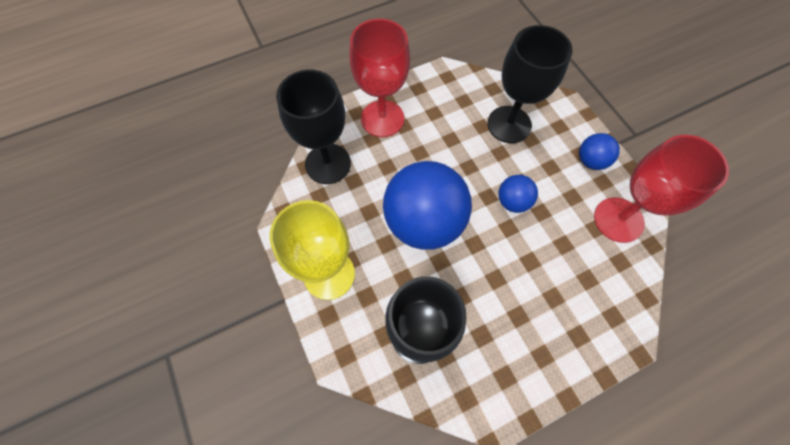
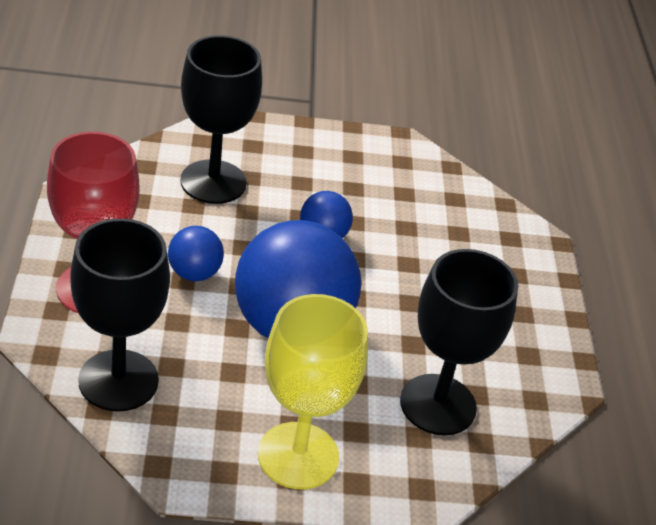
camera: 70 degrees left, 25 degrees down
(590, 161) = (319, 149): blue ball -> blue ball (194, 273)
(618, 220) = (407, 172): red goblet -> none

